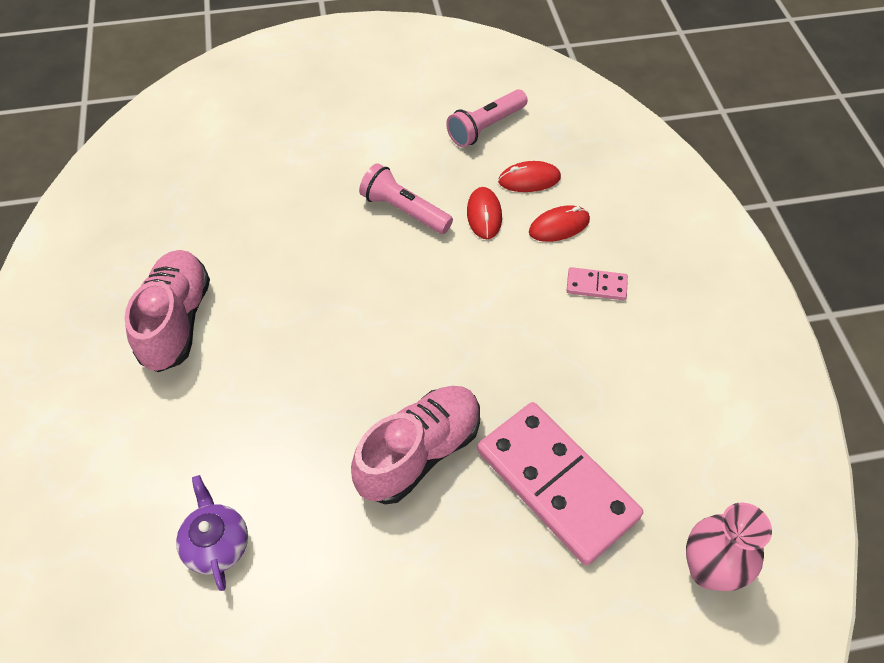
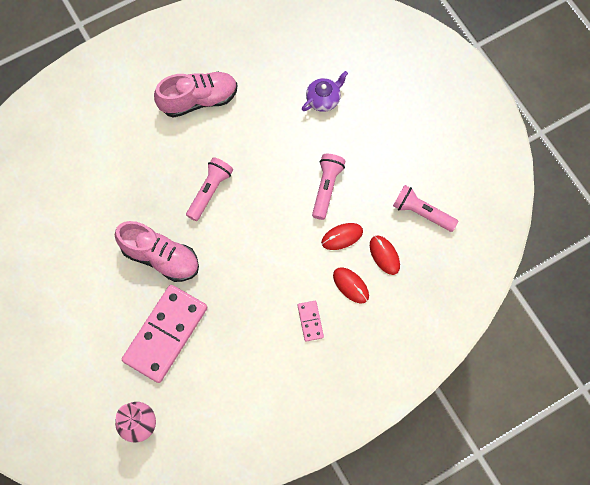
camera: 70 degrees right, 15 degrees up
(216, 544) = (80, 181): purple teapot -> purple teapot (323, 99)
(338, 350) = (210, 191): none -> pink flashlight

